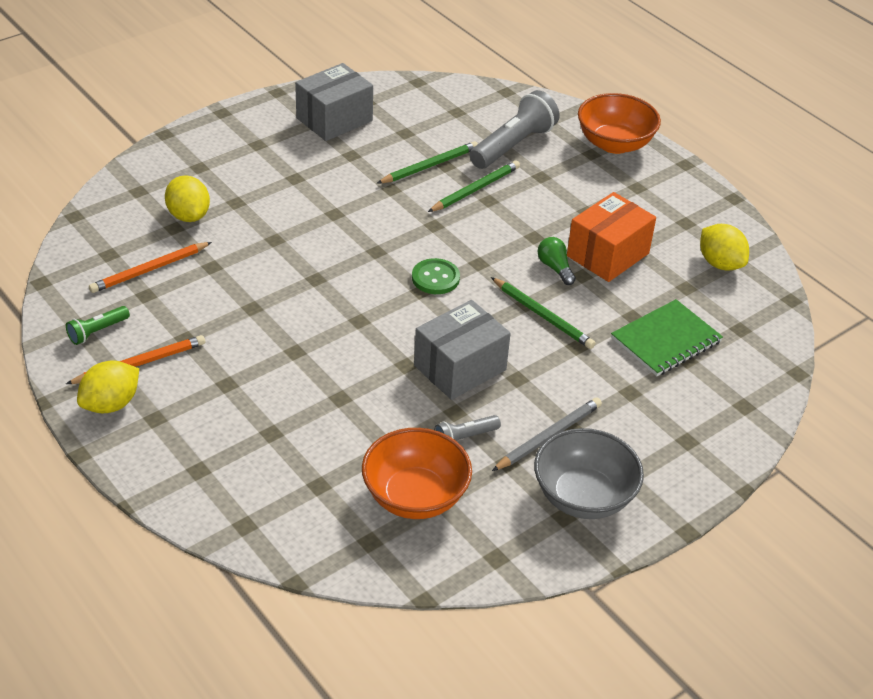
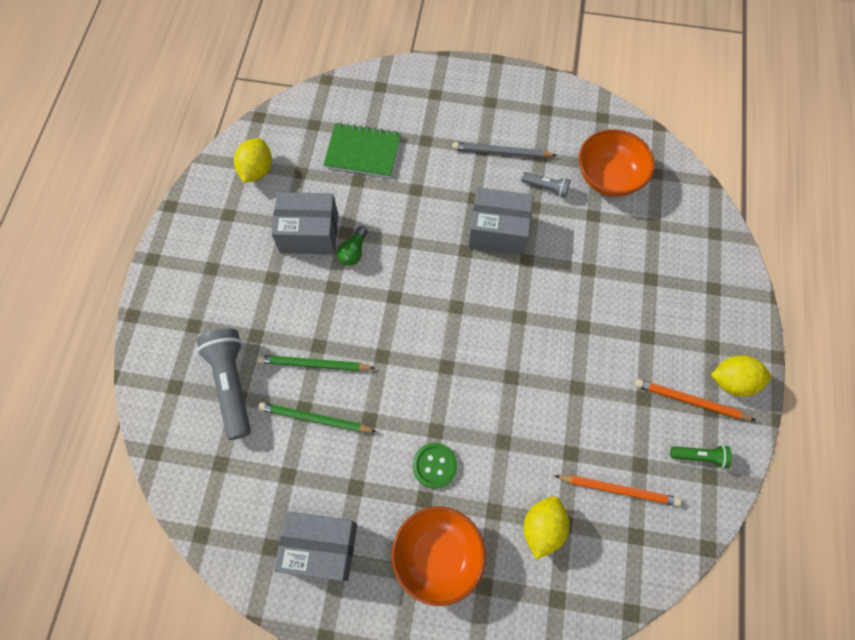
camera: 130 degrees left, 25 degrees up
(435, 278) = (435, 309): green button -> green button (435, 465)
(513, 145) = (232, 384): grey flashlight -> grey flashlight turned 75 degrees clockwise
(543, 315) = (407, 225): green pencil -> none
(583, 497) = (524, 110): grey bowl -> none
(607, 254) = (309, 233): orange box -> grey box
(614, 144) = (165, 320): orange bowl -> orange bowl (438, 556)

